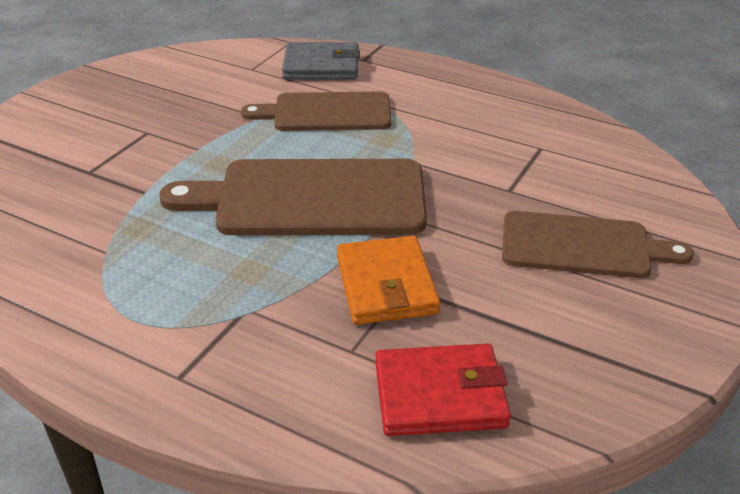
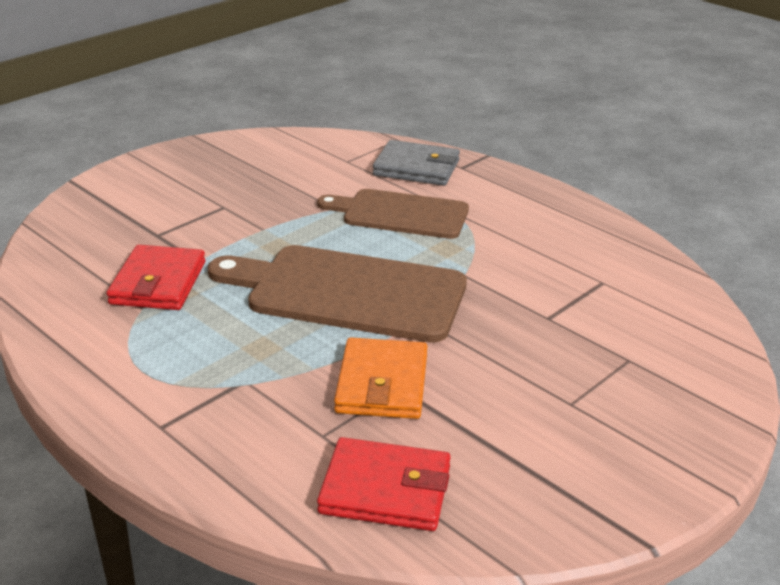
camera: 15 degrees right, 5 degrees down
(111, 222) = (158, 283): none -> red wallet
(582, 246) = (595, 383): brown cutting board -> none

